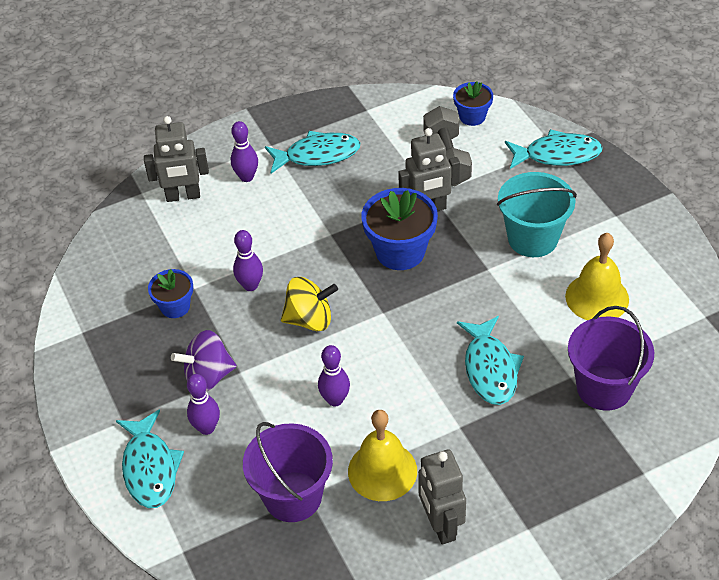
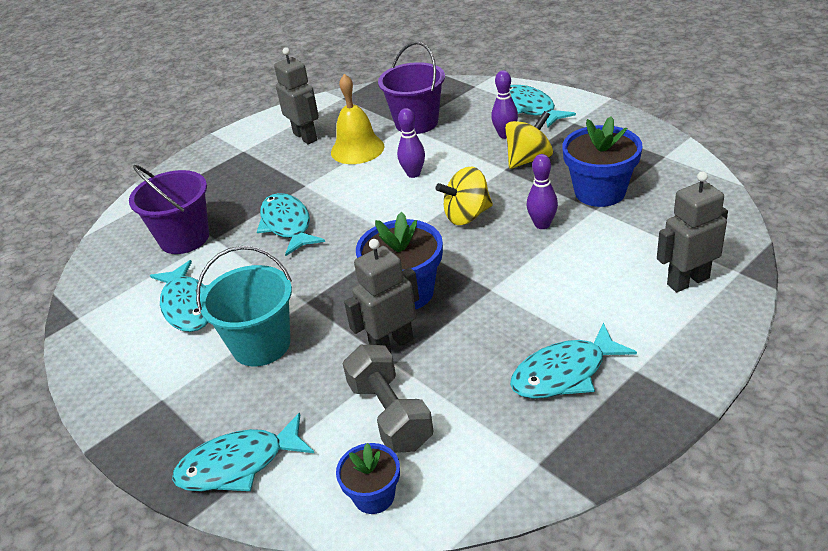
camera: 165 degrees right, 10 degrees down
(175, 306) = (600, 192): blue flower pot -> blue flower pot, size x1.71
(208, 376) = (528, 159): purple spinning top -> yellow spinning top
(246, 177) = (632, 321): purple bowling pin -> none
(597, 297) = (188, 305): yellow bell -> turquoise fish

